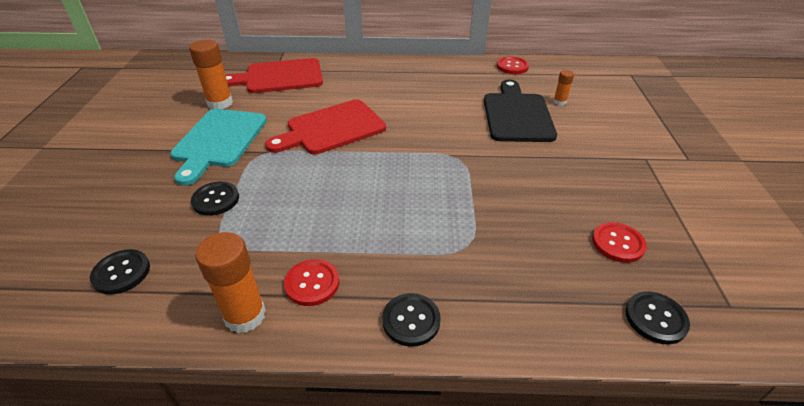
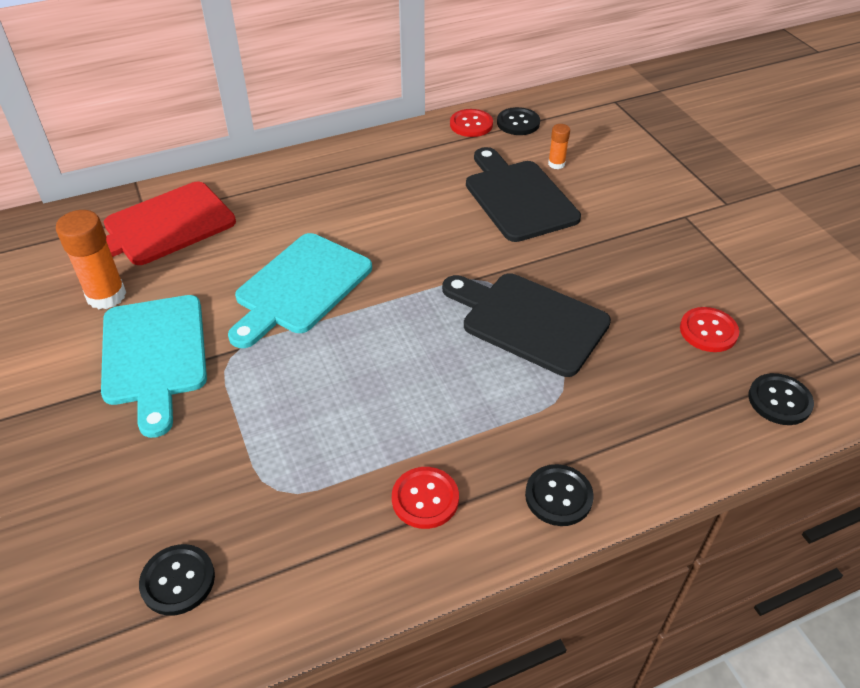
camera: 25 degrees left, 5 degrees up
(215, 200) = (222, 440): black button -> black button (518, 123)
(245, 315) = (376, 566): orange glue stick -> none
(331, 128) = (300, 287): red cutting board -> turquoise cutting board
(472, 192) = (529, 321): none -> black cutting board

